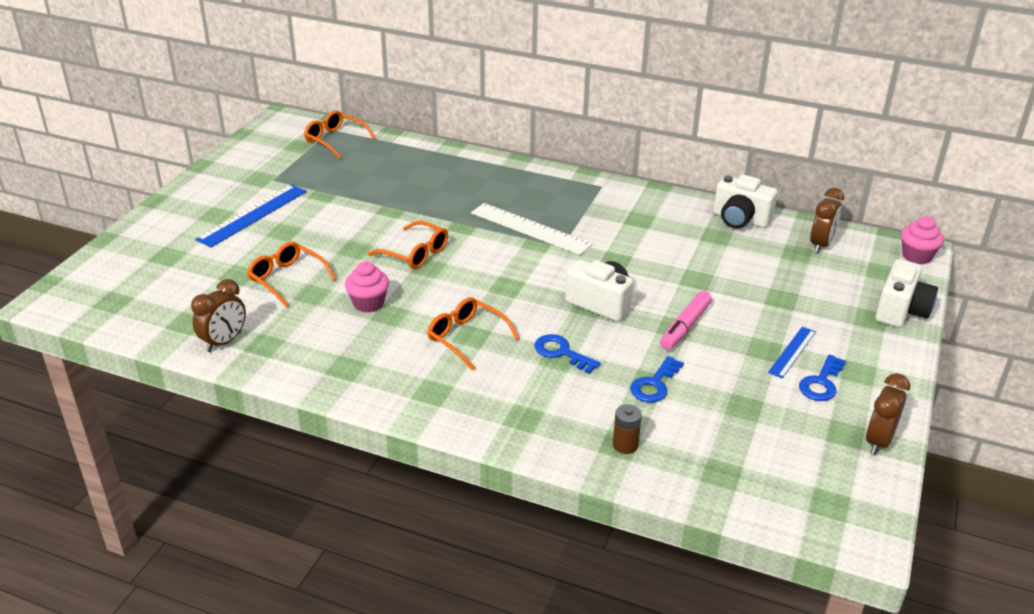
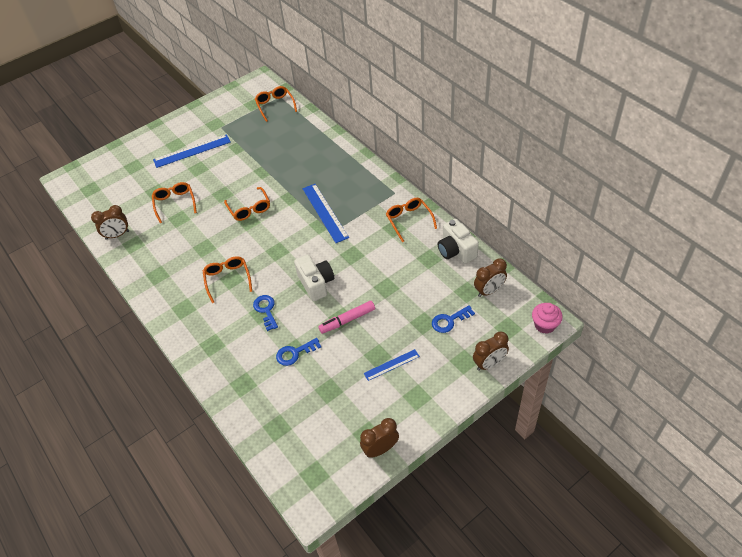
camera: 35 degrees right, 15 degrees up
(368, 303) = (200, 236): pink cupcake -> none
(530, 229) = (325, 212): white ruler -> blue ruler
(625, 445) = (245, 386): brown battery -> none
(650, 207) = (409, 220): none -> orange glasses
(821, 383) = (387, 394): blue key -> blue key (449, 321)
(901, 311) = (489, 363): white camera -> brown clock

